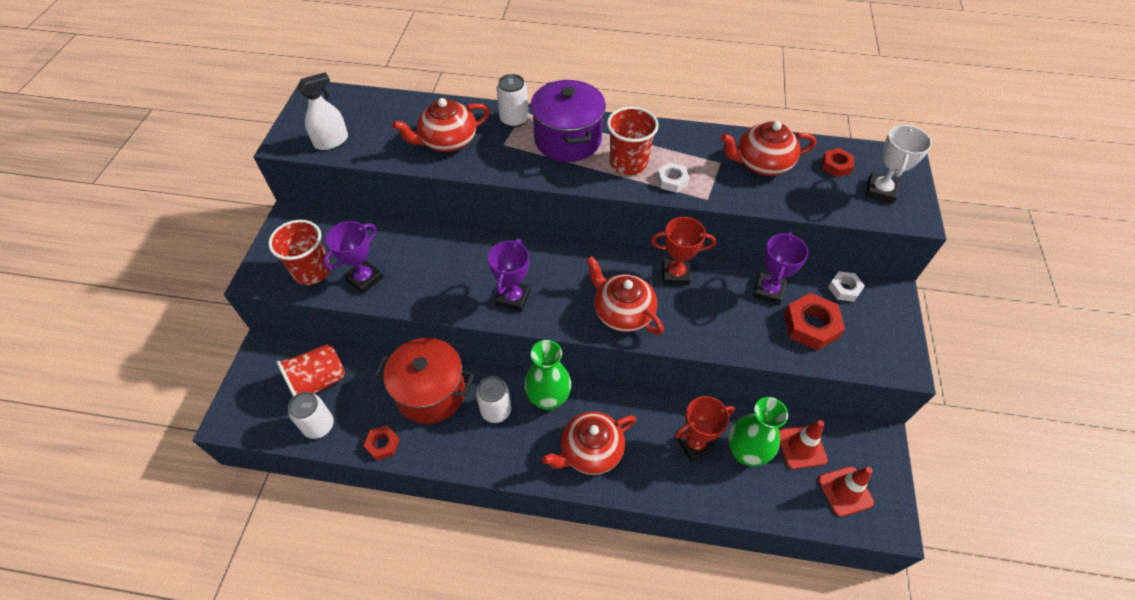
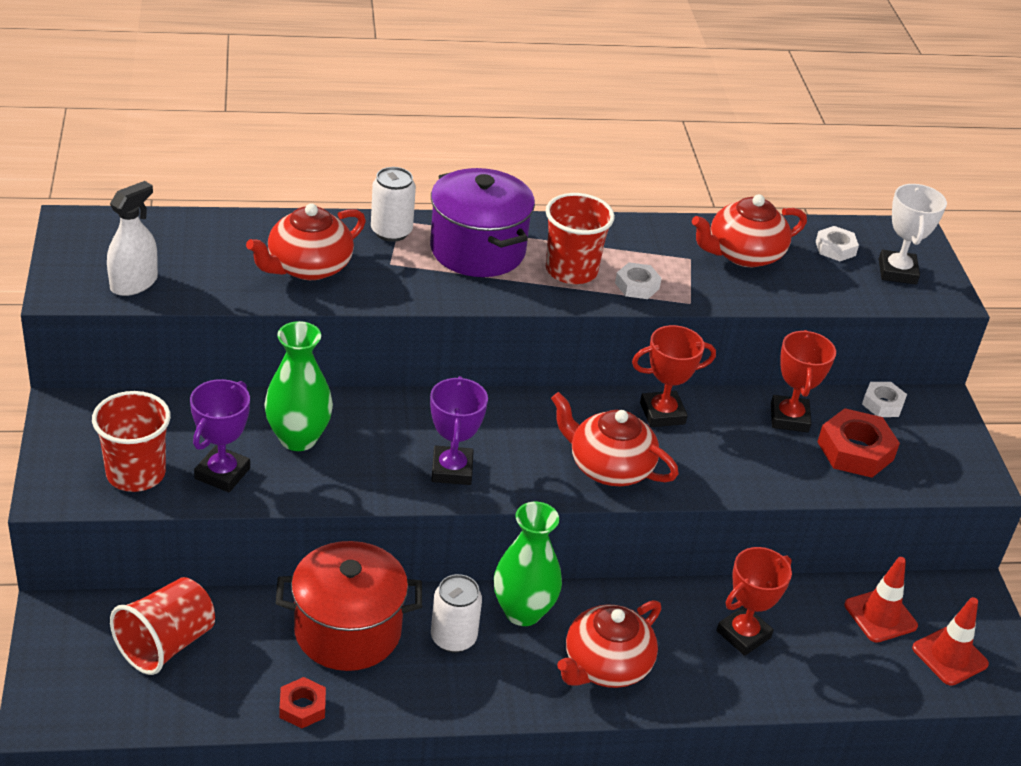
camera: 20 degrees left, 15 degrees down
(319, 425) = (193, 699): white can -> none
(746, 452) = (812, 633): green vase -> green vase (298, 438)
(768, 291) = (789, 418): purple trophy -> red trophy
(836, 166) = (835, 248): red nut -> white nut

